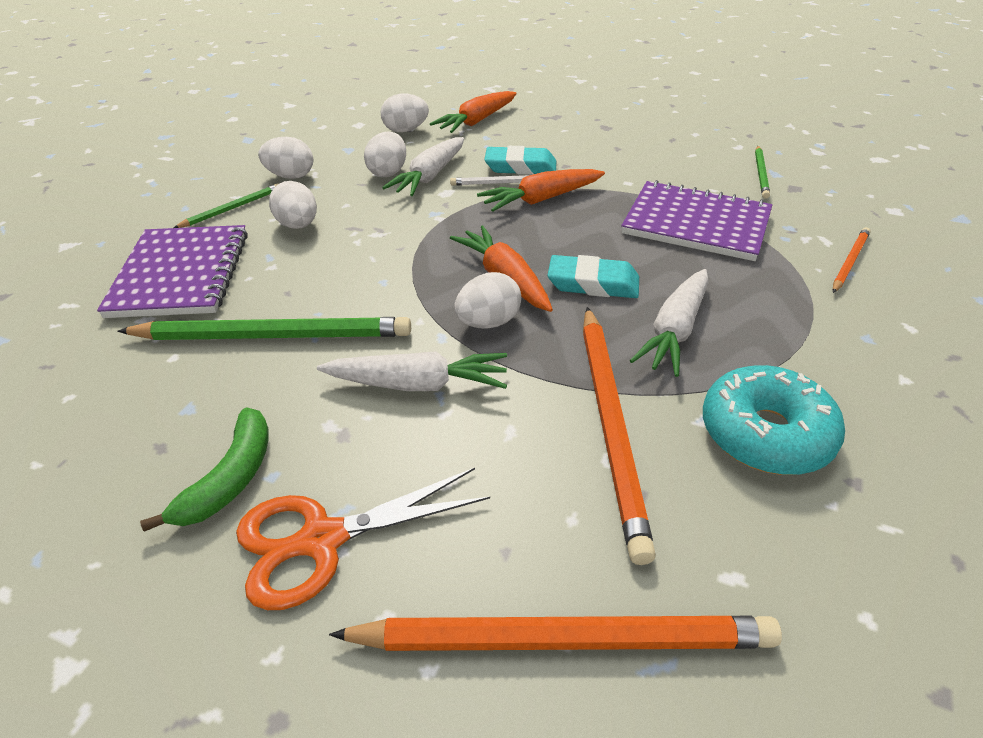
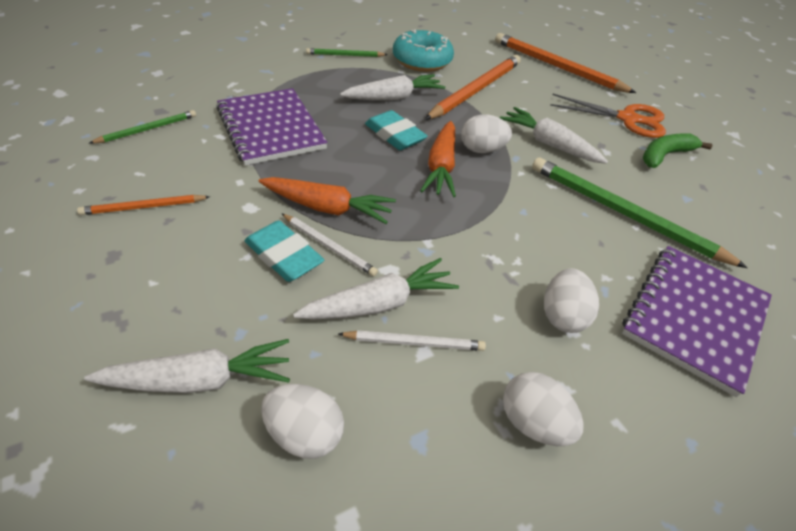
camera: 145 degrees left, 5 degrees up
(232, 208) = (628, 396): green pencil -> green pencil (345, 55)
(388, 172) = (414, 342): white egg -> white pencil
(477, 121) = (199, 379): orange carrot -> white carrot
(849, 261) = (250, 72): orange pencil -> orange pencil (144, 207)

